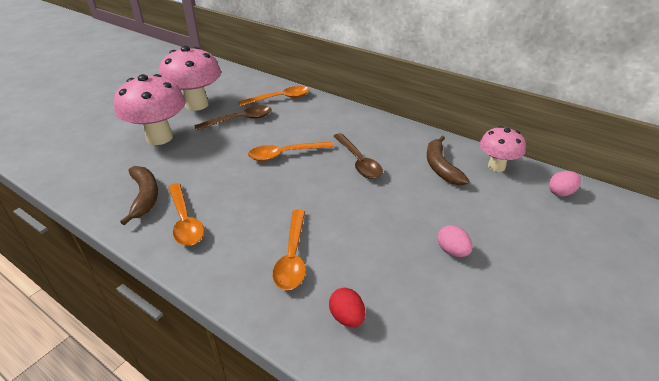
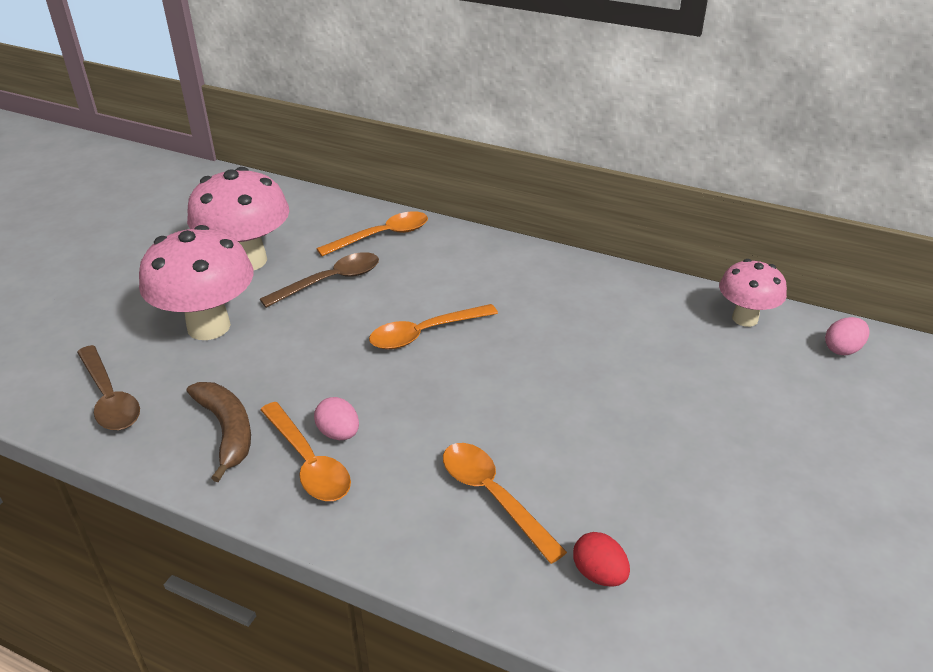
camera: 10 degrees left, 0 degrees up
(292, 257) = (493, 496): orange spoon -> orange spoon turned 150 degrees clockwise
(358, 162) = (542, 333): brown spoon -> brown spoon (110, 398)
(440, 167) = (665, 328): brown banana -> none
(452, 251) = (716, 457): pink egg -> pink egg (339, 433)

